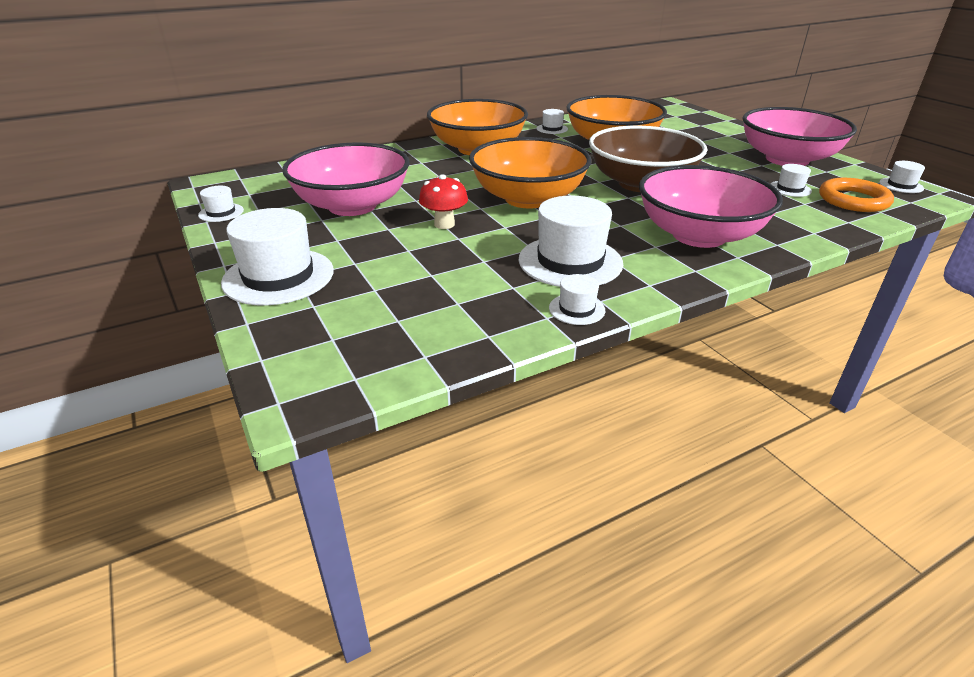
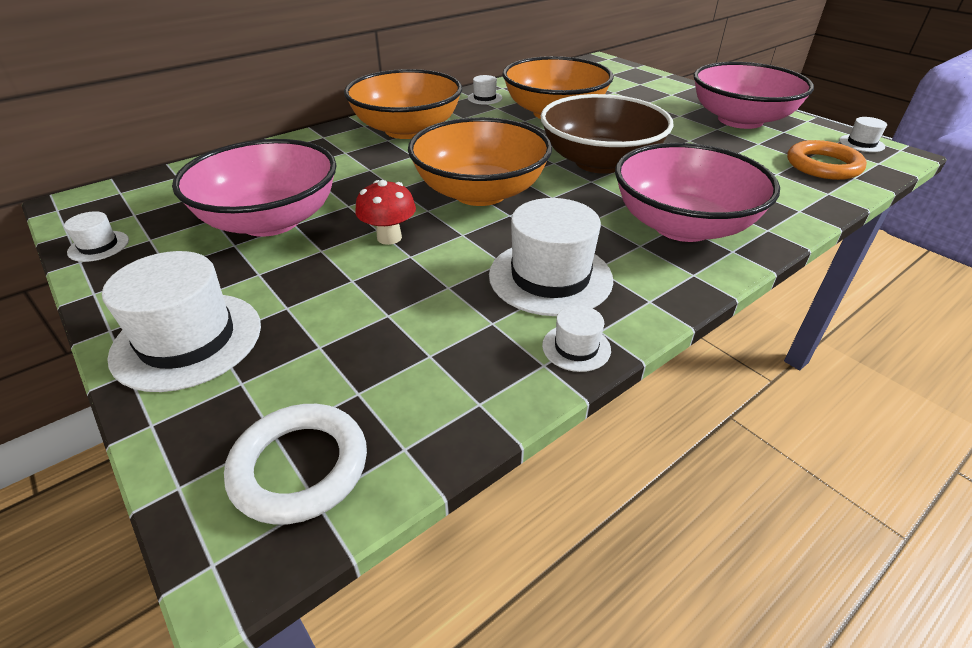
camera: 10 degrees left, 5 degrees up
(347, 358) = (300, 467): none -> white ring
(790, 189) = (755, 156): white hat -> none

